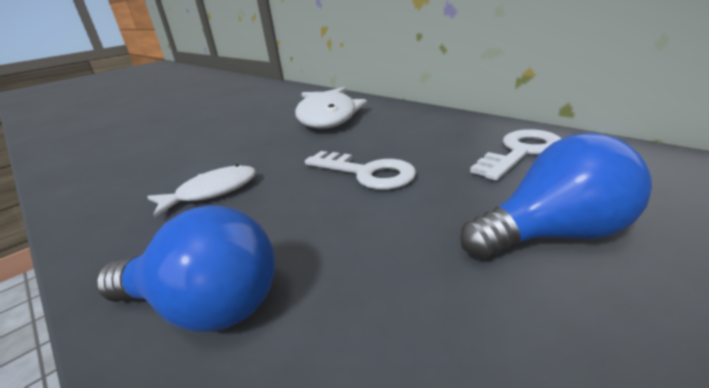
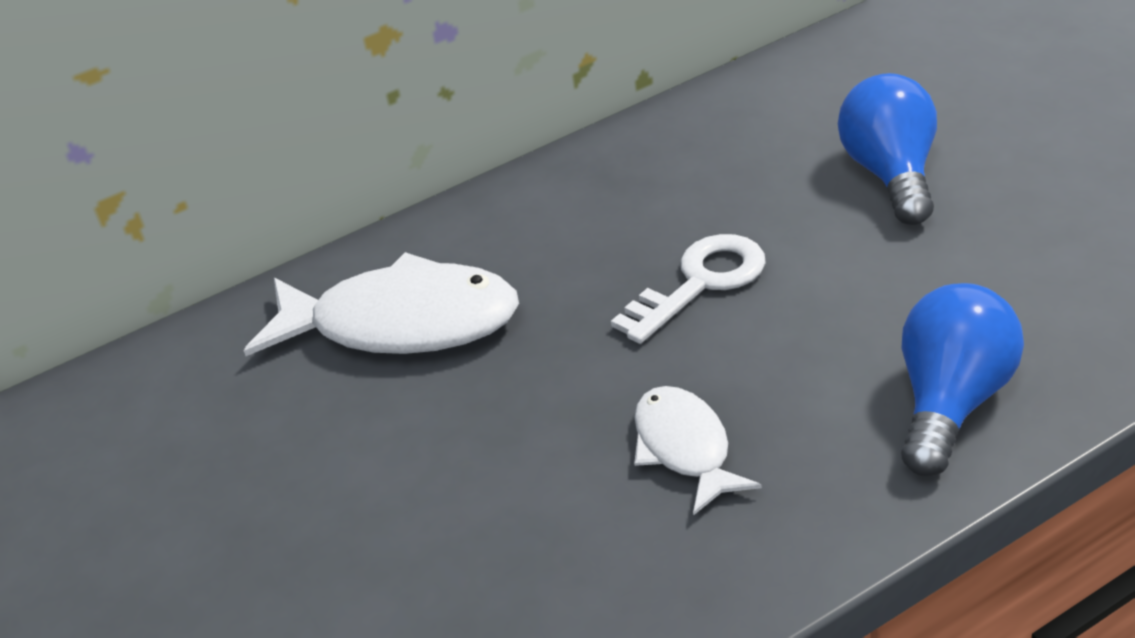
camera: 75 degrees left, 10 degrees up
(521, 152) = (709, 150): white key -> none

